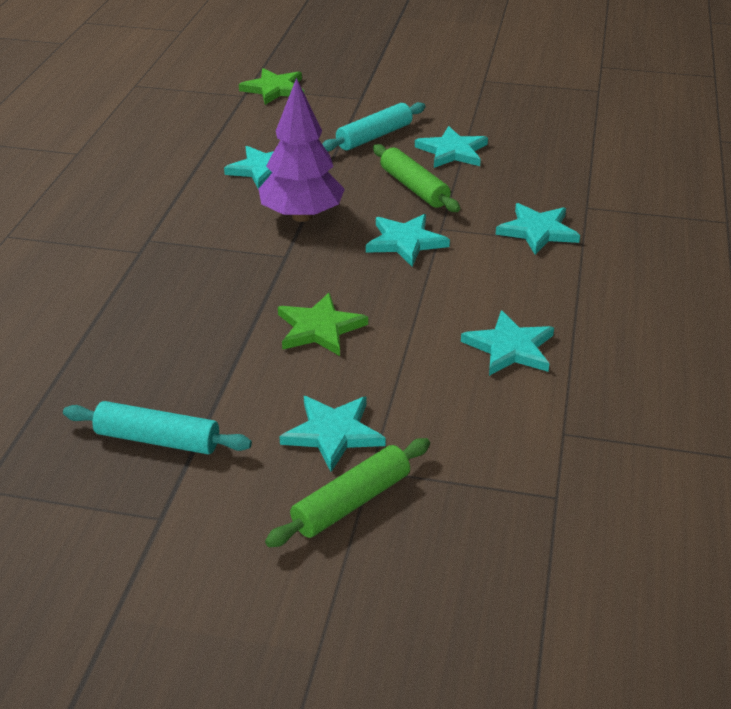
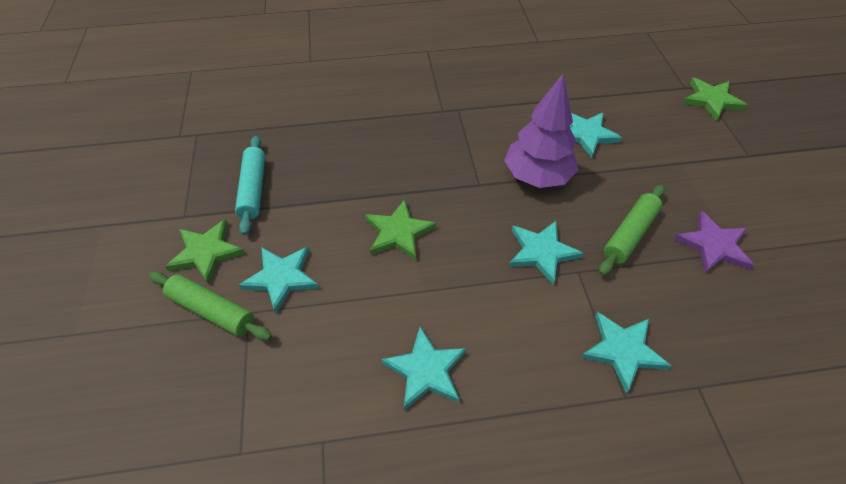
camera: 70 degrees right, 15 degrees up
(248, 499) = (206, 252): none -> green star
(374, 136) = (691, 183): turquoise rolling pin -> none
(452, 151) = (713, 245): turquoise star -> purple star

